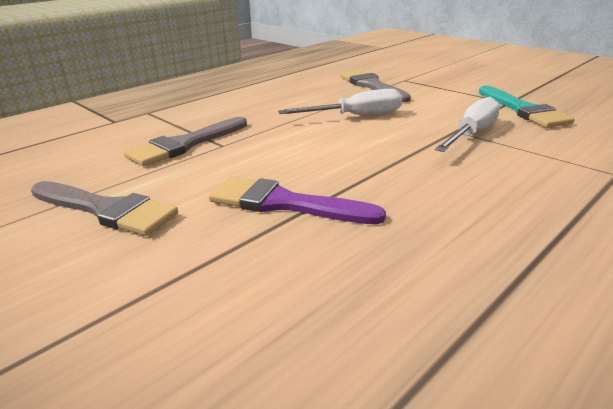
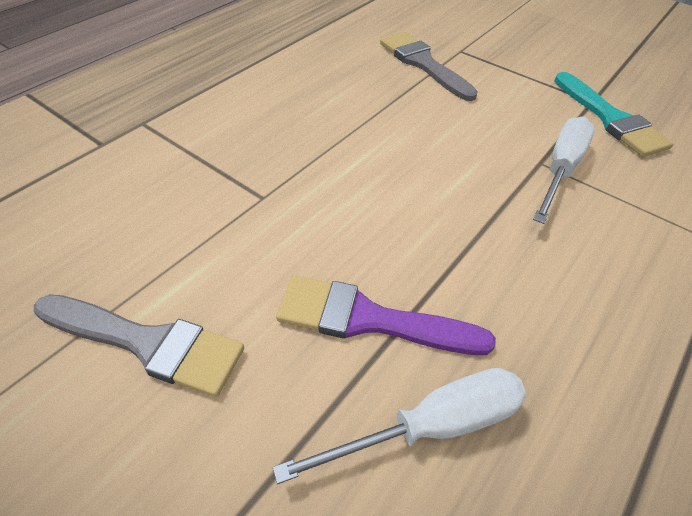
camera: 10 degrees left, 20 degrees up
(185, 144) = (213, 197): grey brush -> none
(356, 116) = (417, 132): white screwdriver -> white screwdriver (430, 427)

